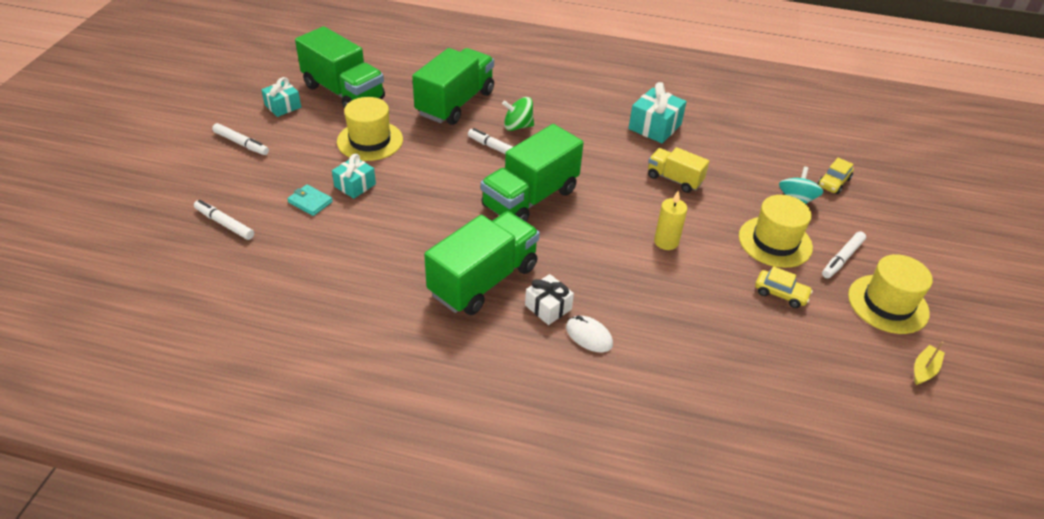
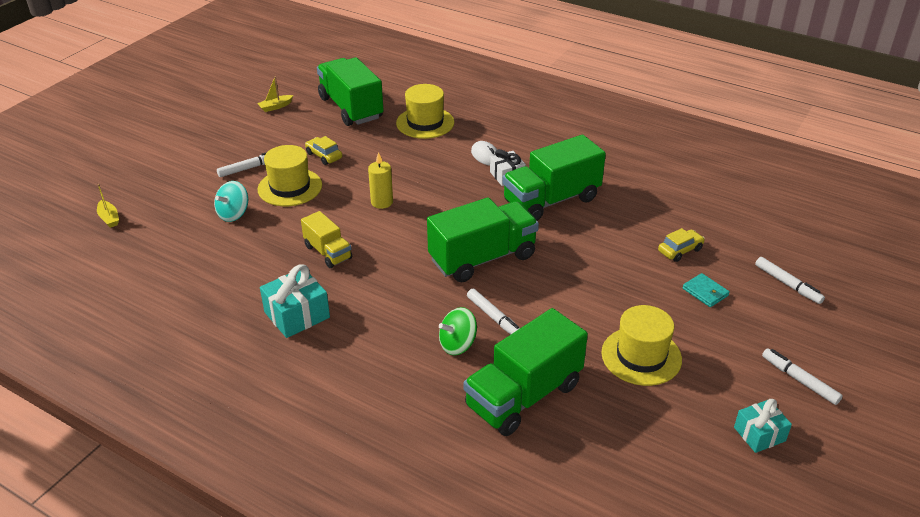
camera: 160 degrees left, 5 degrees down
(343, 92) = (676, 445): green truck -> green truck (351, 108)
(355, 185) = (659, 302): turquoise gift -> none
(517, 126) = (457, 344): green spinning top -> green spinning top turned 135 degrees clockwise
(833, 182) = (178, 223): yellow car -> yellow car (680, 250)
(888, 304) = (253, 138): yellow hat -> yellow hat (425, 123)
(898, 176) = (109, 218): none -> yellow boat

